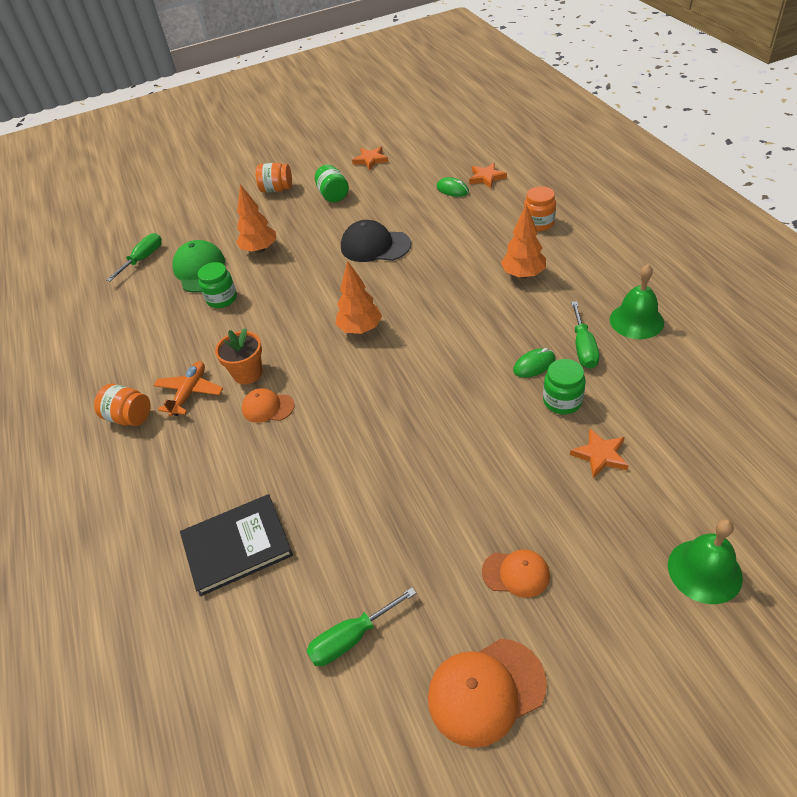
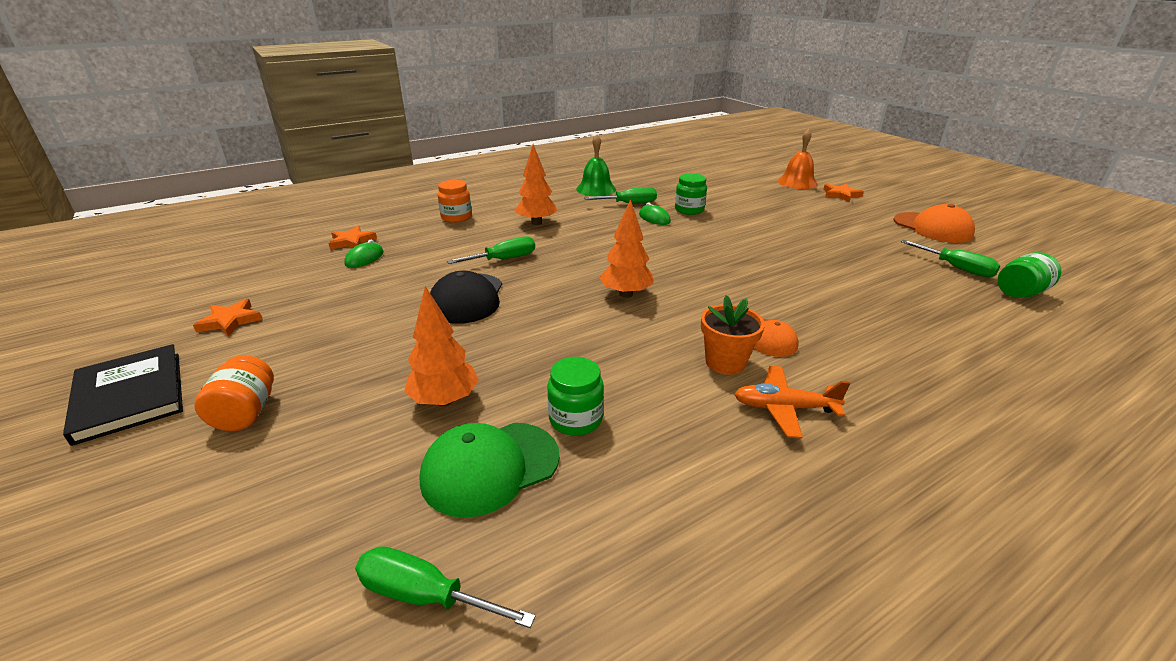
camera: 105 degrees left, 15 degrees down
(129, 417) = (865, 463): orange jar -> none
(237, 546) = (947, 328): black book -> black book (130, 395)
(333, 195) = (315, 345): green jar -> green jar (1020, 293)
(439, 259) = (504, 259): none -> green screwdriver
(516, 573) = (847, 222): orange cap -> none
(600, 455) = (733, 201): orange star -> orange star (841, 195)
(704, 571) = (797, 182): green bell -> orange bell

